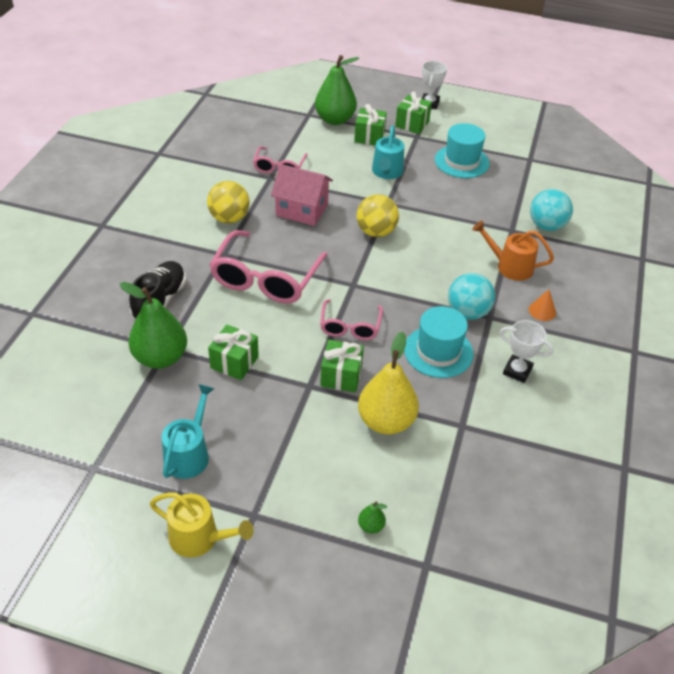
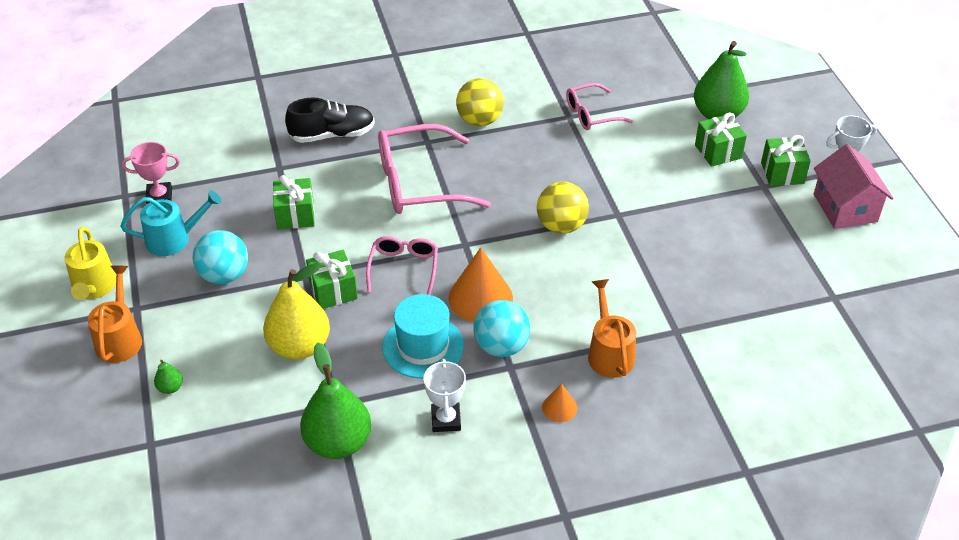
camera: 60 degrees right, 0 degrees up
(122, 443) = (159, 197): none -> pink trophy
(160, 358) = (266, 170): green pear -> green pear (338, 442)
(283, 542) = (120, 338): none -> orange watering can
(302, 210) = (541, 160): pink house -> pink house (845, 208)
(350, 326) = (403, 268): pink glasses -> pink glasses turned 120 degrees clockwise
(387, 172) = (669, 191): turquoise watering can -> none
(413, 301) = (480, 298): none -> orange cone
(461, 161) = (758, 241): turquoise hat -> none
(546, 226) = (716, 359): turquoise ball -> turquoise ball (224, 275)

